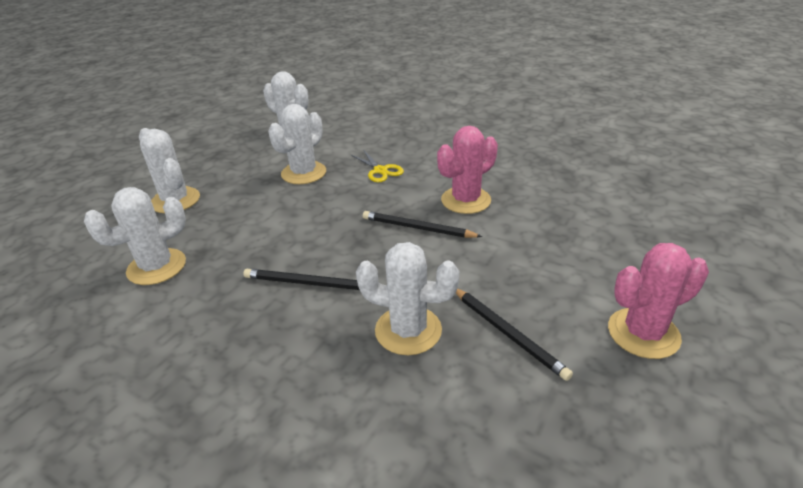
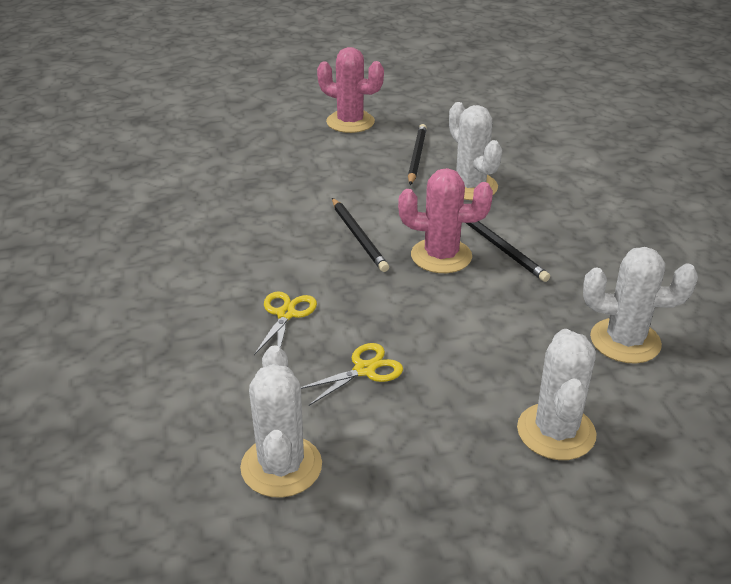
camera: 135 degrees left, 0 degrees up
(304, 173) = (364, 370): white cactus -> yellow scissors
(466, 200) = (279, 233): pink cactus -> pink cactus (441, 256)

